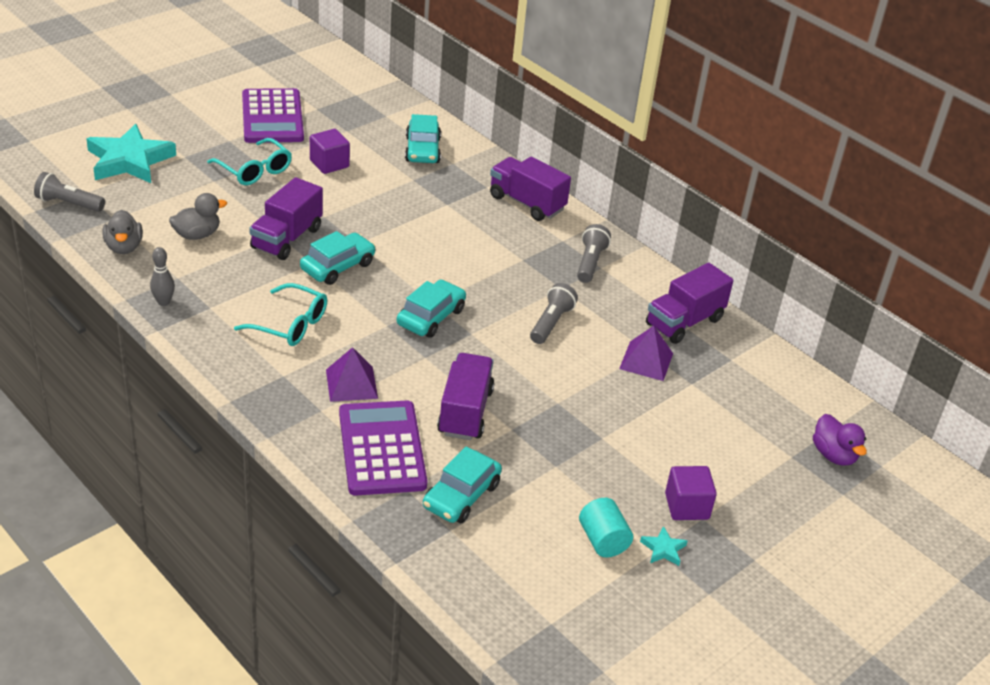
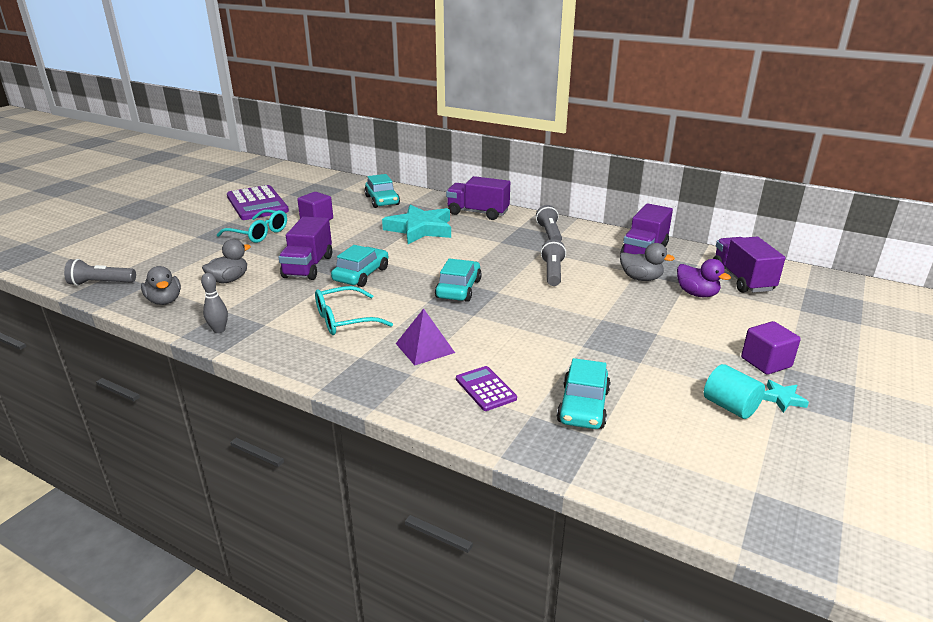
camera: 15 degrees left, 10 degrees down
(129, 160) = (148, 247): turquoise star -> turquoise star (420, 229)
(290, 324) = (344, 320): turquoise glasses -> turquoise glasses turned 150 degrees clockwise
(382, 448) = (485, 389): purple calculator -> purple calculator, size x0.51
(465, 412) = (535, 344): purple truck -> purple truck (742, 279)
(646, 361) = (641, 278): purple pyramid -> grey duck
(834, 455) = (826, 301): purple duck -> purple duck (697, 294)

